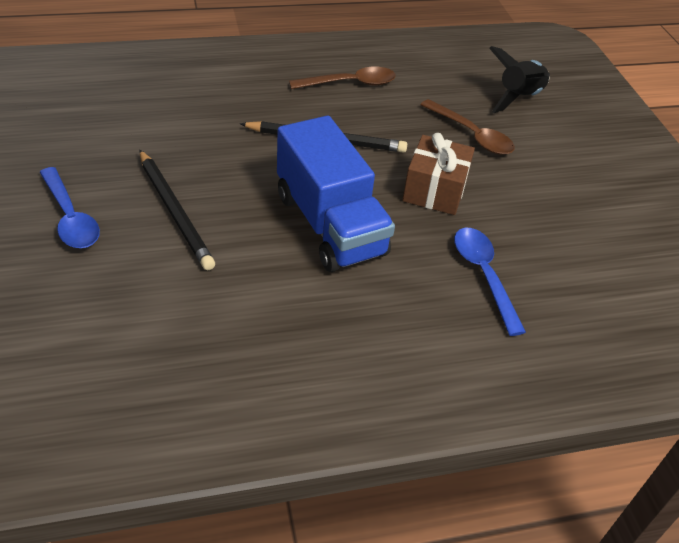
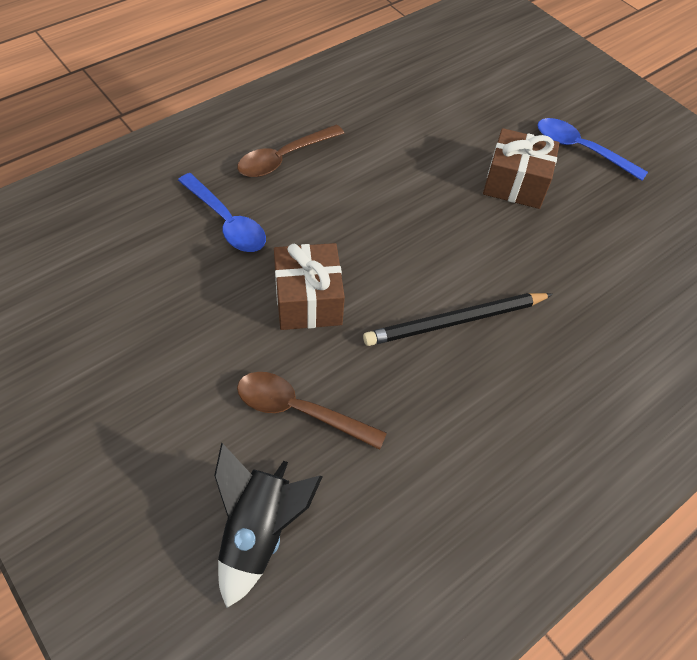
camera: 155 degrees right, 10 degrees up
(175, 211) = (515, 183): black pencil -> brown gift
(330, 224) = (384, 220): blue truck -> none
(350, 83) = (496, 439): brown spoon -> brown spoon (284, 158)

